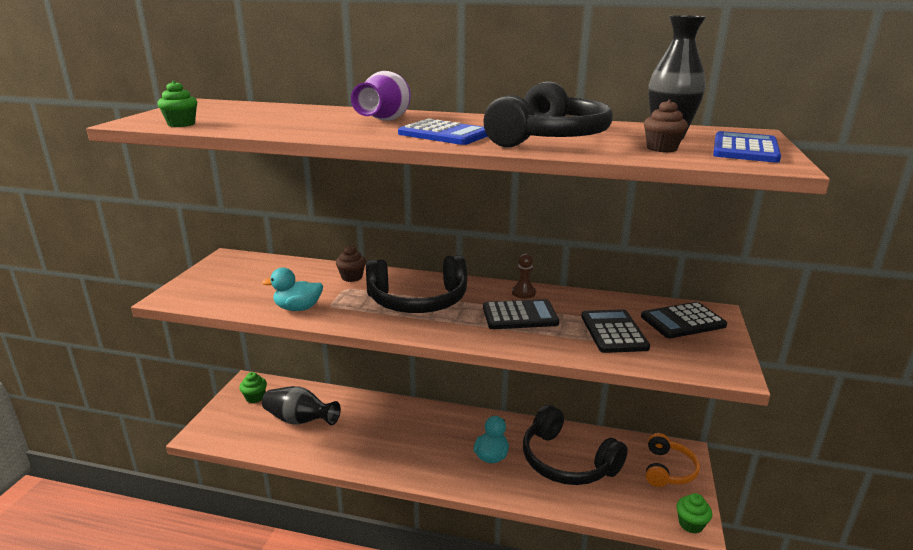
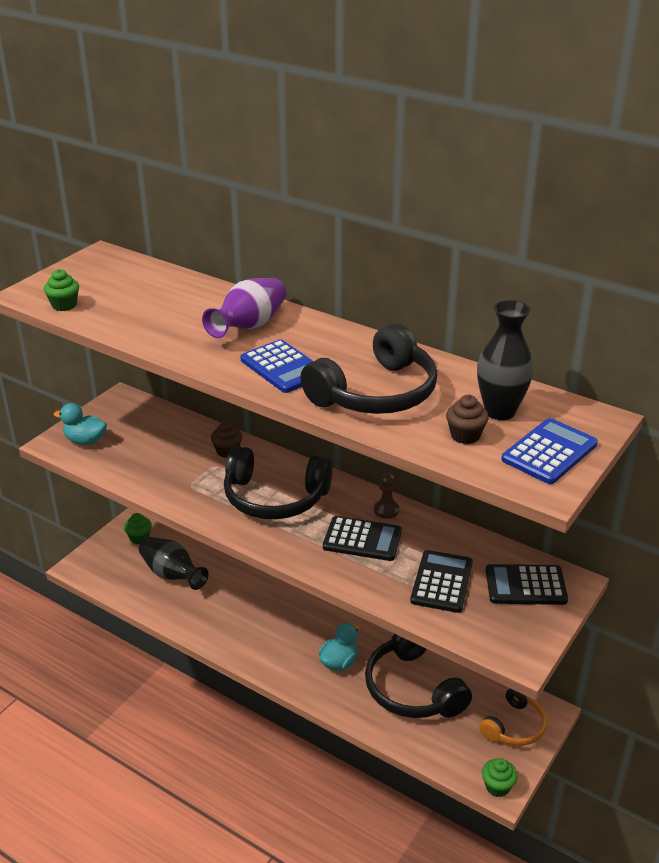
camera: 20 degrees right, 10 degrees up
(298, 308) = (159, 482): turquoise duck -> turquoise duck (85, 441)

